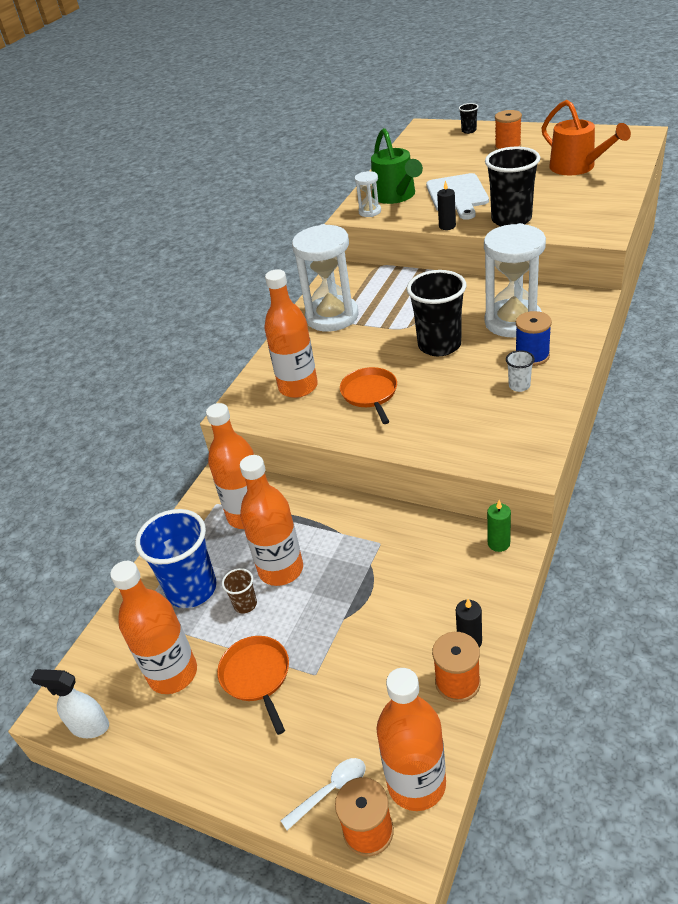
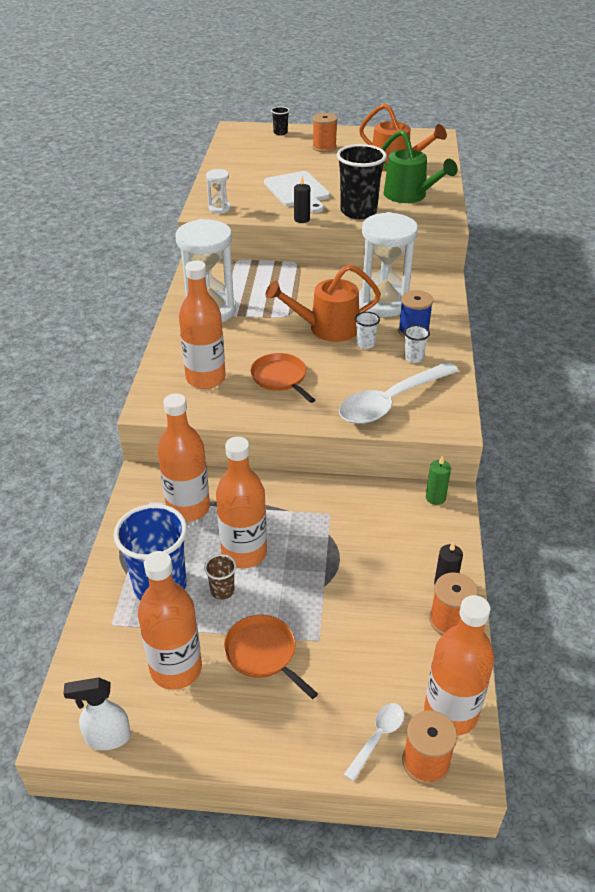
camera: 25 degrees left, 0 degrees up
(397, 196) = (239, 193): green watering can -> green watering can (410, 196)
(439, 345) = (326, 329): black cup -> orange watering can
(473, 365) = (365, 344): none -> white cup
(473, 432) = (391, 401): none -> white spoon

